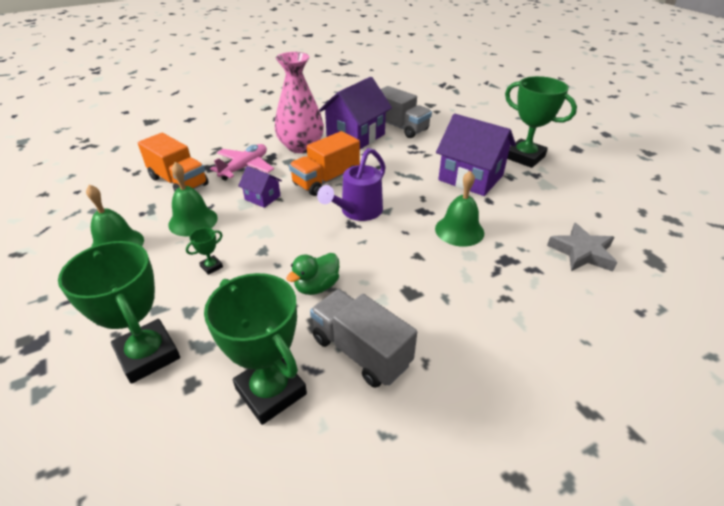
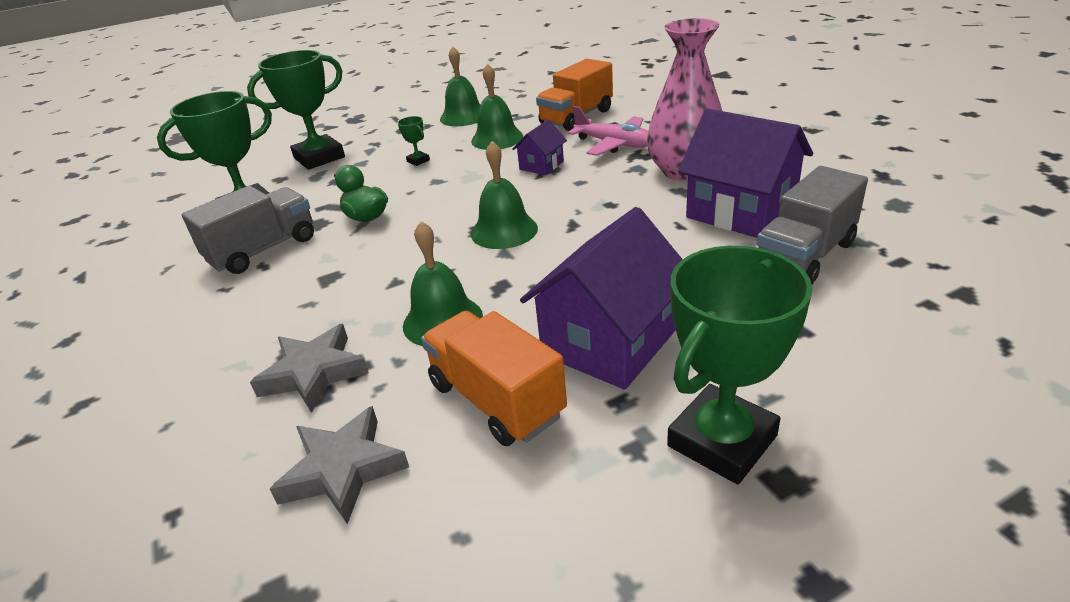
camera: 95 degrees right, 5 degrees down
(326, 180) = (587, 200): orange truck -> orange truck (496, 400)
(357, 212) = (504, 231): purple watering can -> green bell
(517, 278) = (314, 373): none -> grey star

